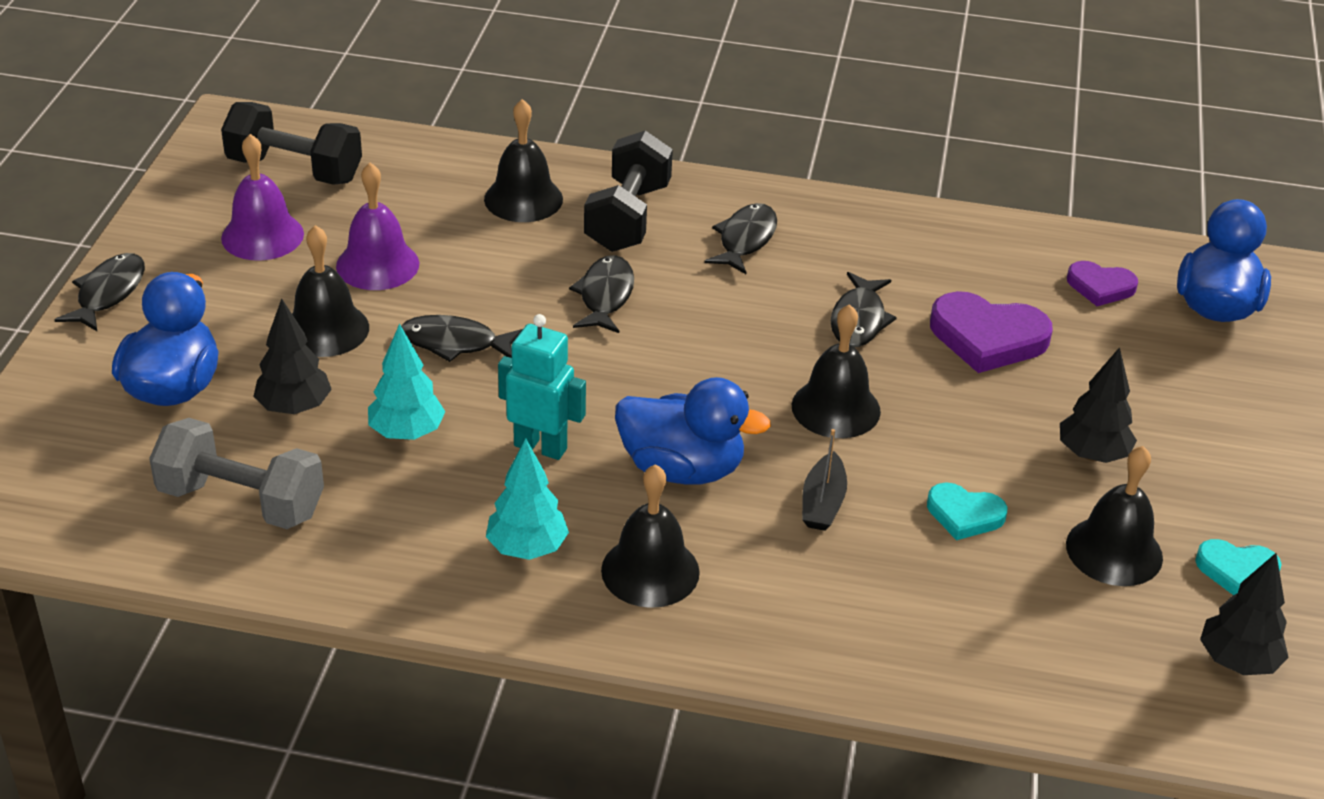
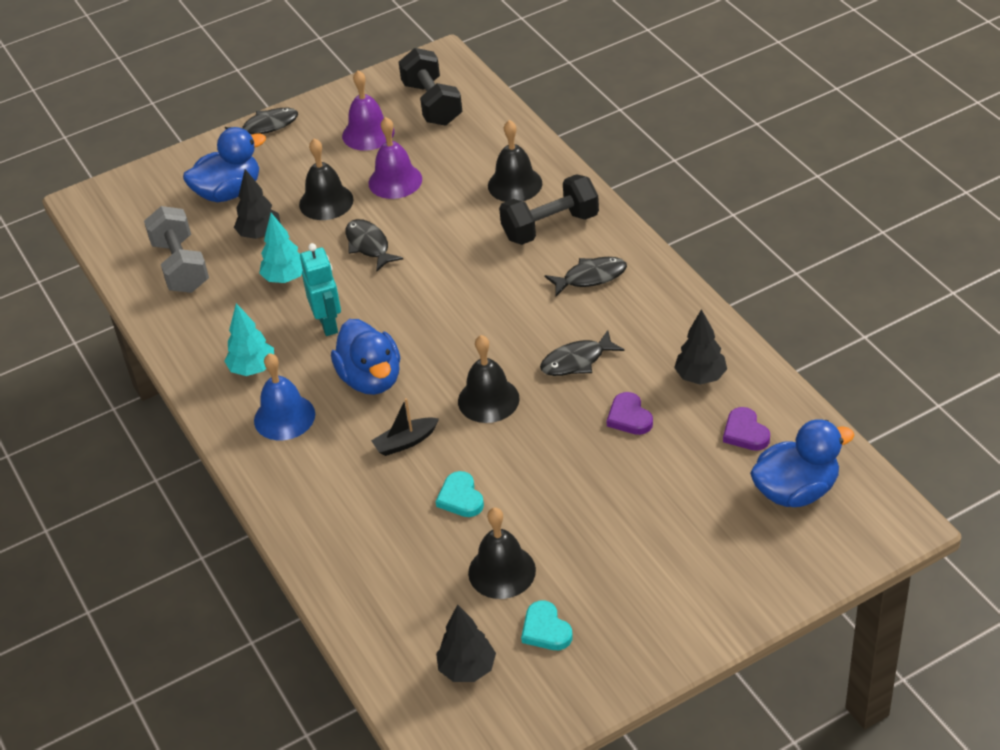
camera: 55 degrees right, 5 degrees up
(605, 296) = (472, 265): black fish -> none
(650, 571) = (284, 417): black bell -> blue bell
(987, 337) = (629, 417): purple heart -> purple heart, size x0.59
(1092, 454) = (576, 517): black tree -> black tree (700, 377)

